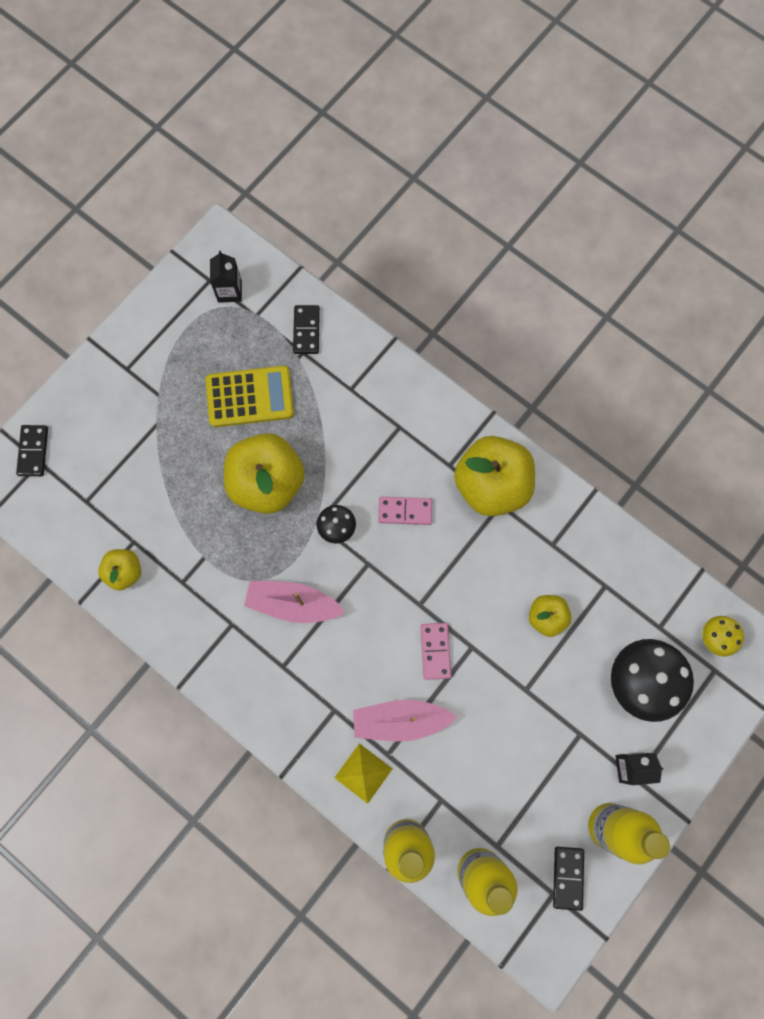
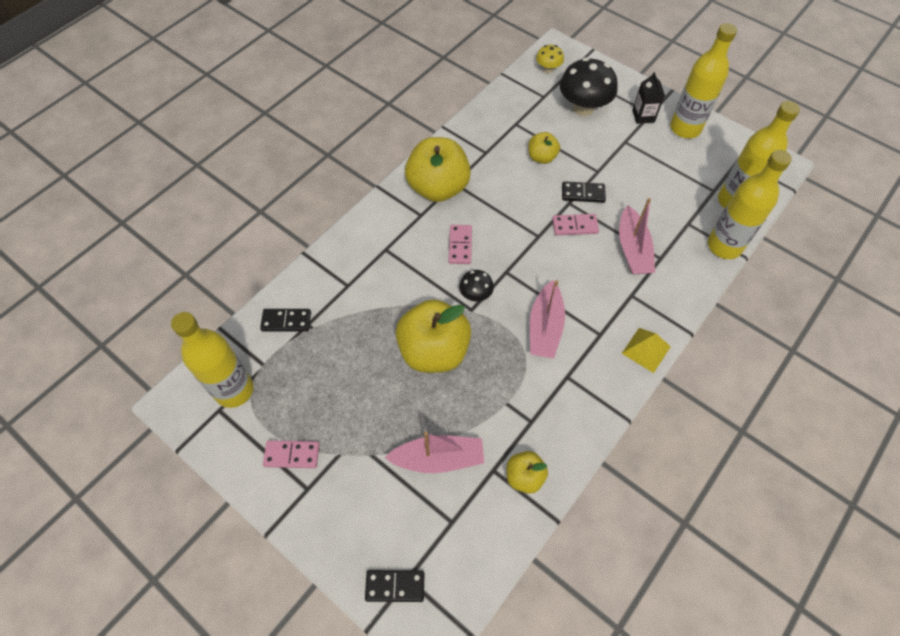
camera: 90 degrees left, 15 degrees down
(148, 488) = (438, 458): none -> pink boat
(160, 352) = (292, 455): none -> pink domino
(229, 291) = (234, 390): black carton -> yellow bottle
(250, 397) = (348, 368): yellow calculator -> none
(363, 773) = (678, 274): yellow pyramid -> yellow pyramid (646, 350)
(567, 877) = (725, 152): black domino -> black domino (583, 193)

